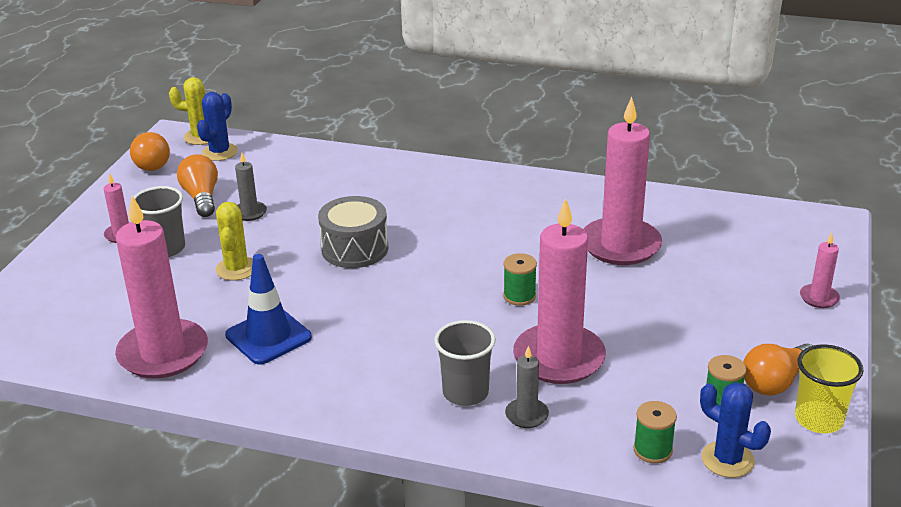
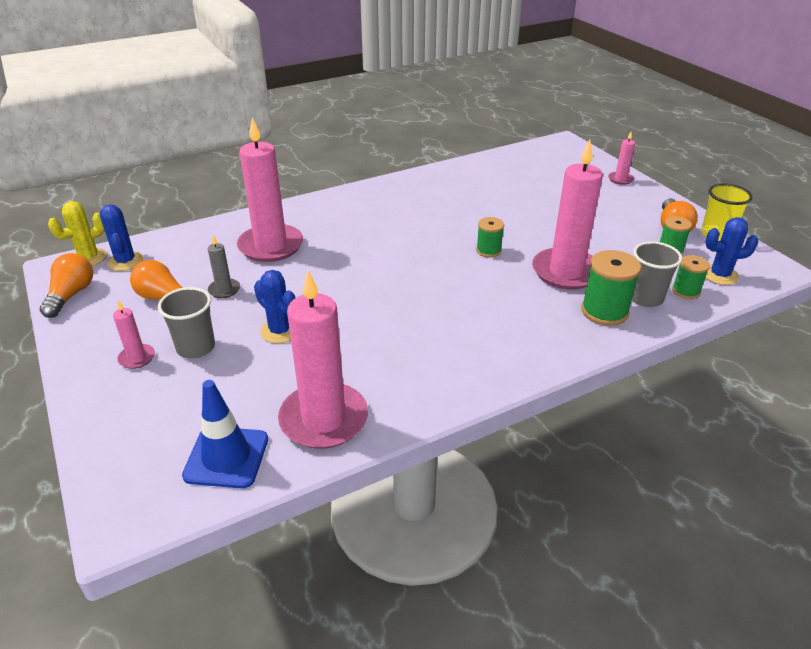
camera: 45 degrees left, 5 degrees up
(150, 162) = (71, 295): orange light bulb -> orange light bulb turned 105 degrees counterclockwise
(236, 269) = (280, 331): yellow cactus -> blue cactus
(268, 336) = (381, 360): blue traffic cone -> blue traffic cone (226, 457)
(355, 249) = (343, 275): grey drum -> none
(465, 393) = (555, 319): grey cup -> grey cup (645, 298)
(526, 415) = (604, 311): grey candle -> green spool
(620, 245) = (492, 198): pink candle -> pink candle (271, 246)

